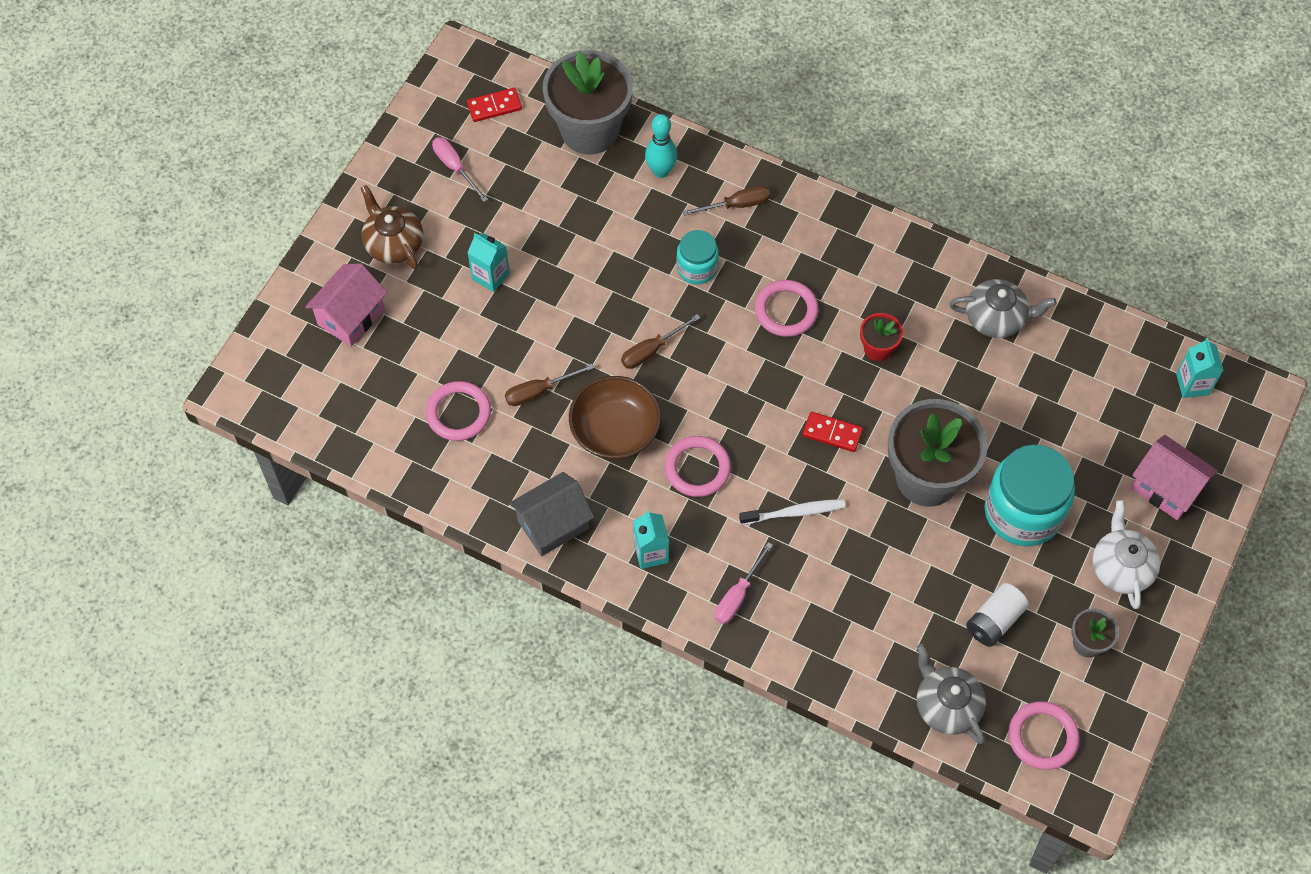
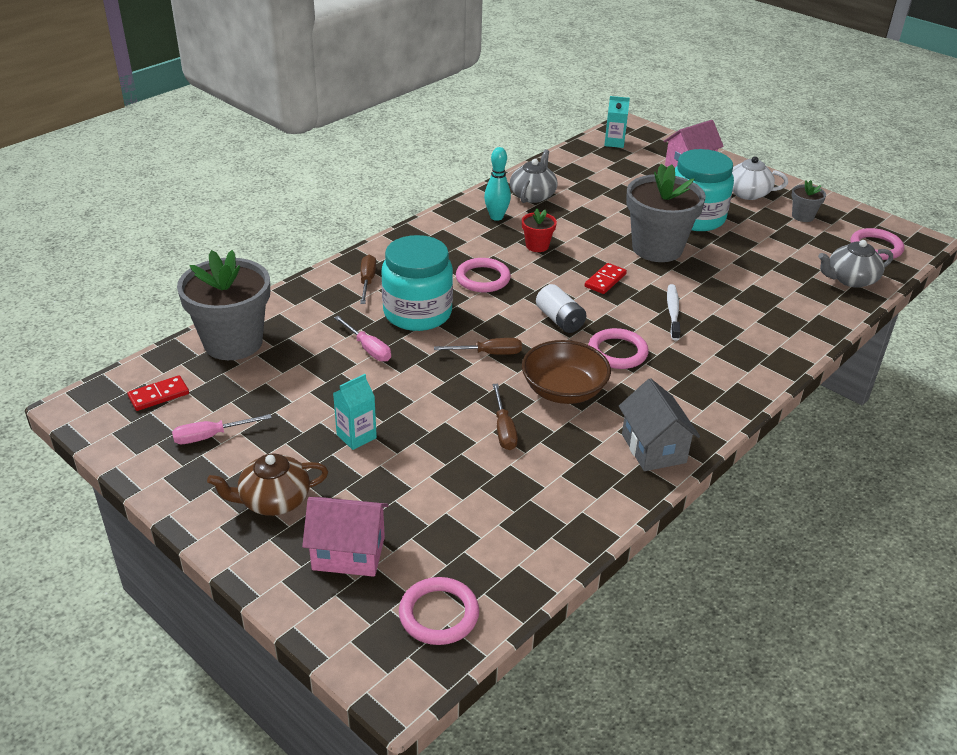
camera: 75 degrees left, 25 degrees down
(351, 317) = (348, 553): pink house -> pink house turned 45 degrees counterclockwise
(458, 413) = (507, 490): pink ring -> pink ring (439, 614)
(494, 106) = (159, 395): red domino -> red domino turned 60 degrees clockwise
(651, 350) = (489, 353): brown screwdriver -> brown screwdriver turned 75 degrees counterclockwise
(651, 553) = (695, 394): turquoise carton -> none
(661, 171) = (307, 312): turquoise bowling pin -> turquoise bowling pin (496, 217)
(697, 268) = (417, 313): turquoise jar -> turquoise jar, size x1.83
(737, 595) = (745, 355): pink screwdriver -> pink screwdriver (368, 348)
(994, 621) = (782, 246): white battery -> white battery (560, 320)

